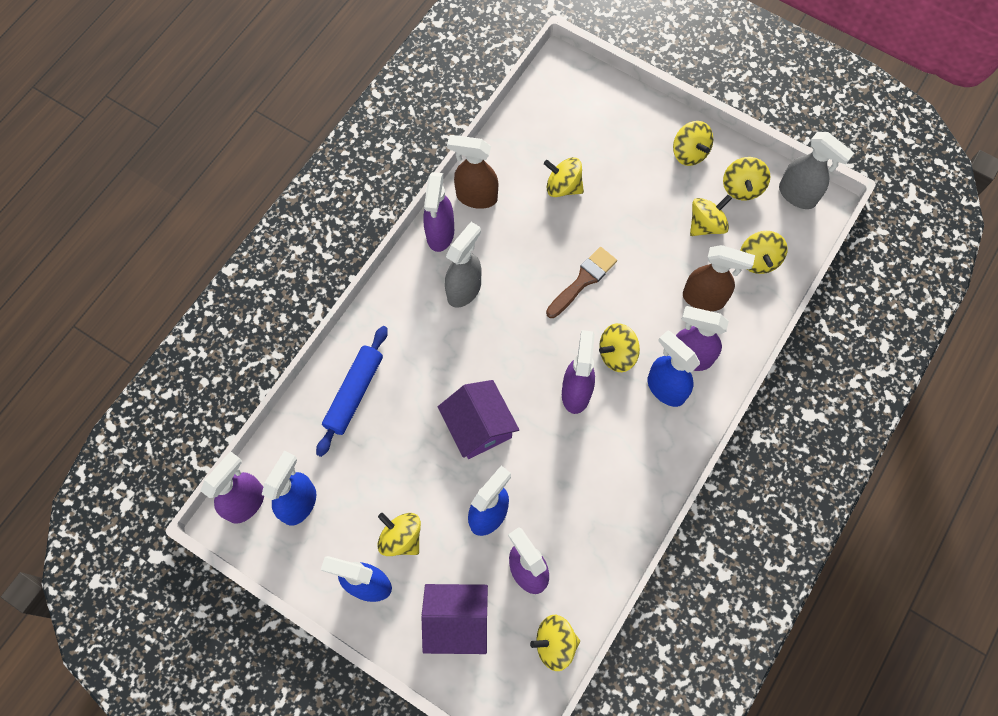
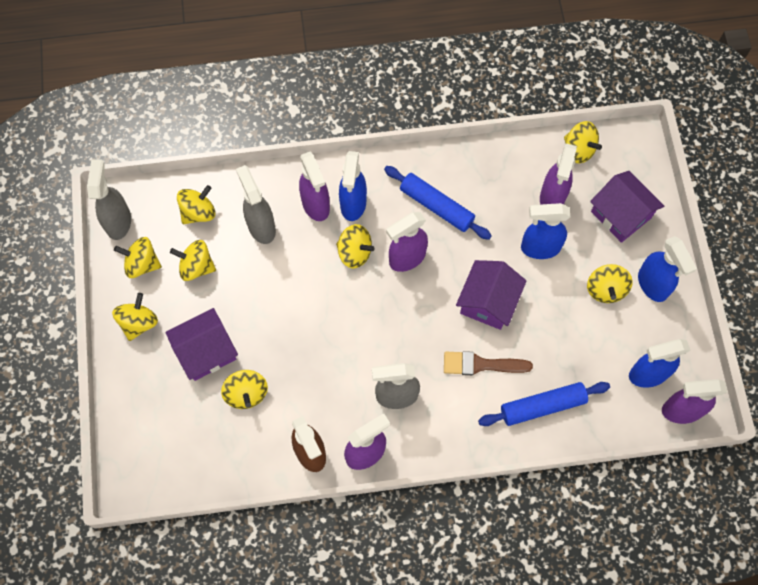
camera: 130 degrees left, 0 degrees up
(583, 280) = (316, 318): brown brush -> brown brush (481, 364)
(605, 458) = (436, 206): none -> blue rolling pin
(623, 182) = (206, 351): none -> purple house
(704, 298) = (261, 226): brown spray bottle -> grey spray bottle
(742, 187) = (142, 264): yellow spinning top -> yellow spinning top turned 135 degrees counterclockwise

